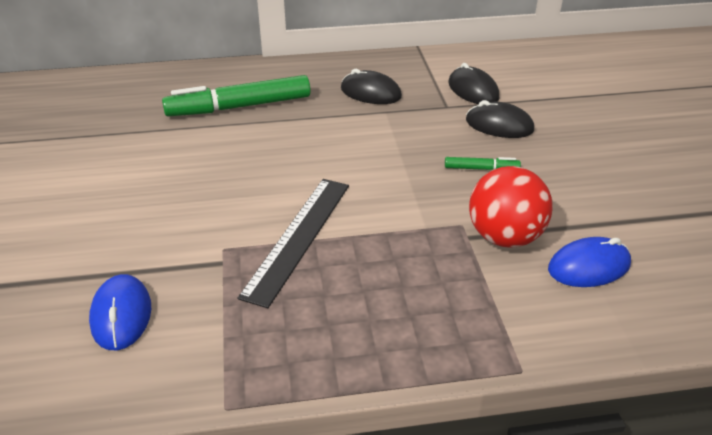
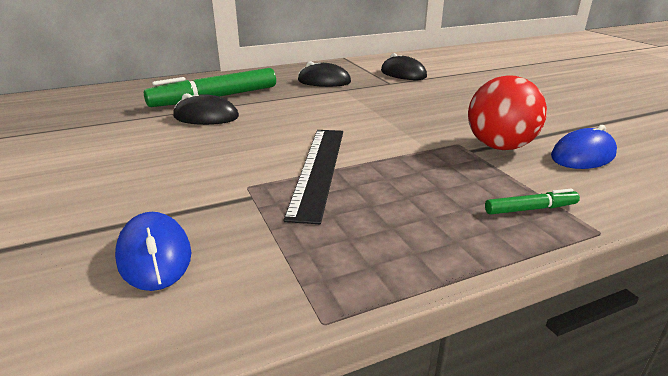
camera: 15 degrees left, 10 degrees down
(481, 168) = (444, 111): green marker -> green marker (530, 209)
(499, 125) = (438, 88): black mouse -> black mouse (206, 117)

